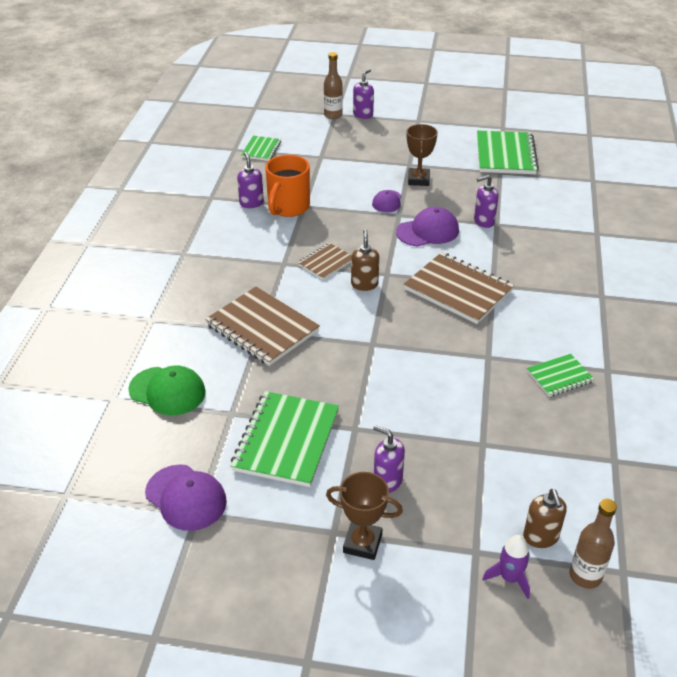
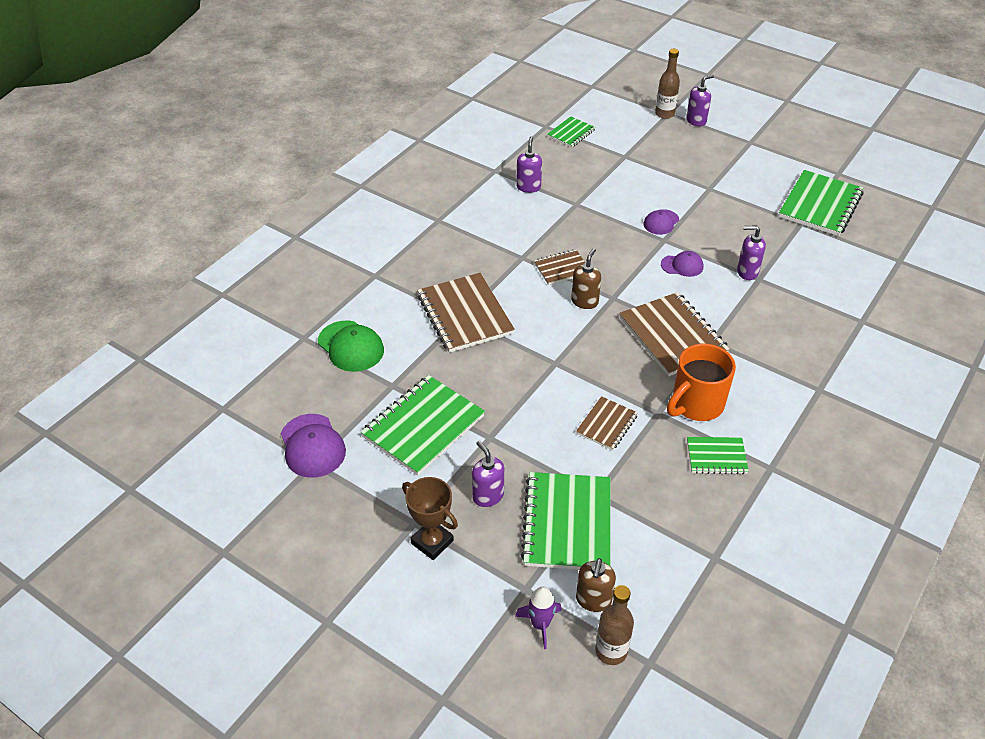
camera: 25 degrees right, 5 degrees up
(288, 207) = (560, 201): orange mug -> orange mug (696, 405)
(418, 180) = (708, 208): brown trophy -> none
(428, 231) = (682, 265): purple cap -> purple cap, size x0.62
(451, 381) = (606, 424): none -> brown notebook
(474, 479) = (567, 523): none -> green notebook

